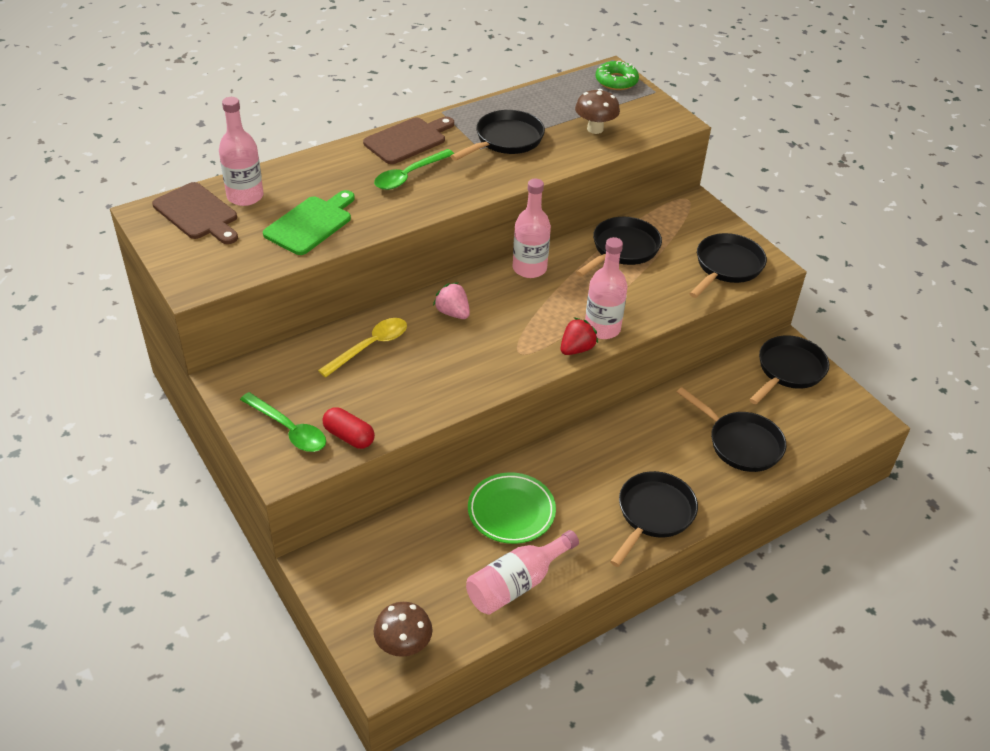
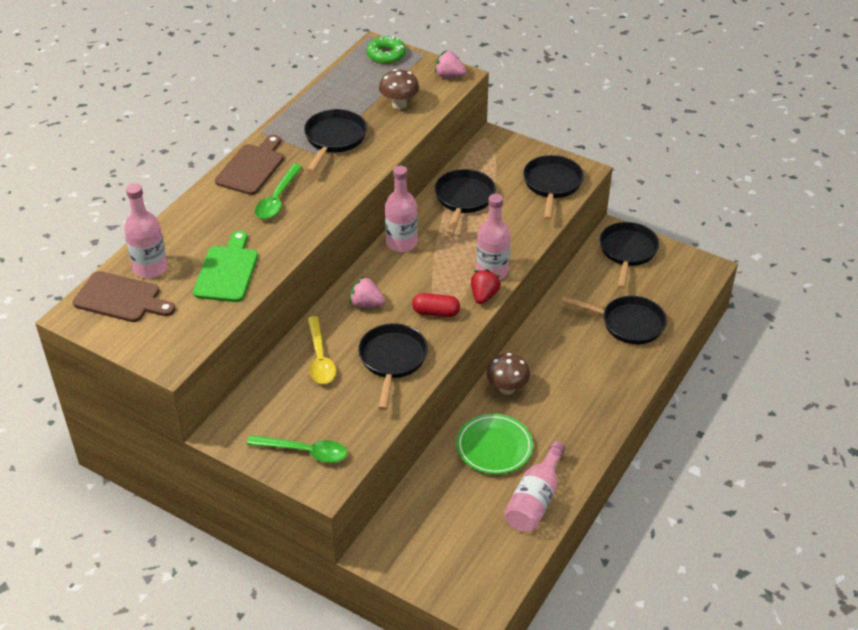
camera: 25 degrees left, 0 degrees up
(349, 436) = (357, 437): red capsule -> red capsule (436, 312)
(370, 346) = (320, 358): yellow spoon -> yellow spoon turned 150 degrees clockwise
(403, 646) = (483, 583): brown mushroom -> brown mushroom (507, 388)
(653, 514) = (599, 404): black pan -> black pan (392, 360)
(666, 118) = (449, 75): none -> pink strawberry

